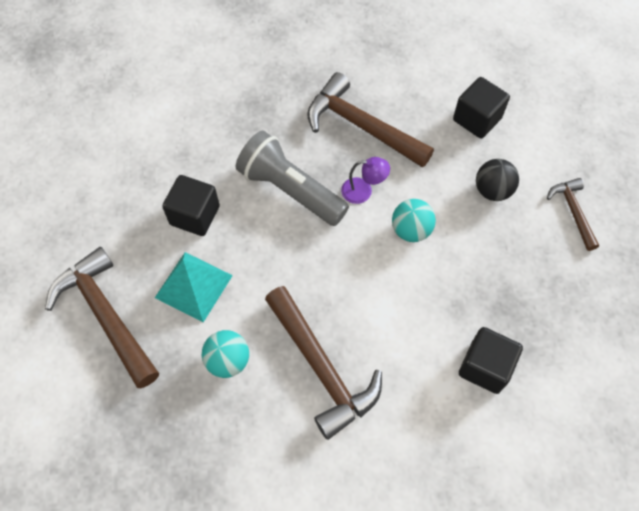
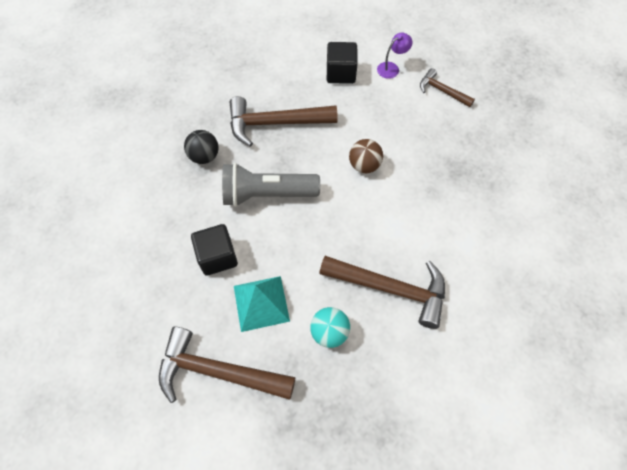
camera: 40 degrees left, 0 degrees up
(363, 191) = (314, 162): purple lamp -> purple lamp (391, 68)
(411, 230) = (364, 165): turquoise ball -> brown ball
(485, 367) = (479, 213): black cube -> none
(492, 190) = (388, 109): black ball -> black ball (204, 156)

